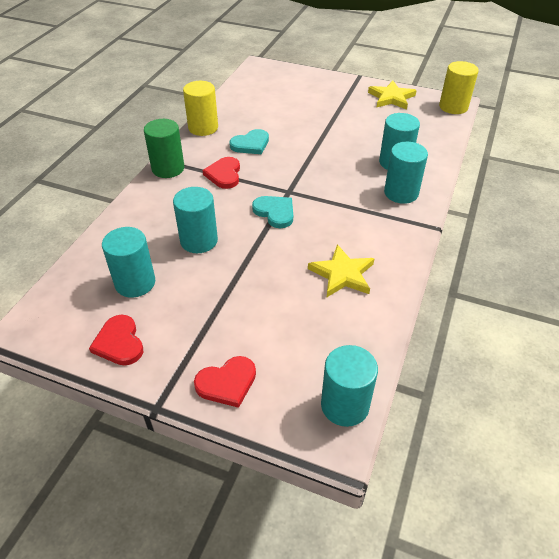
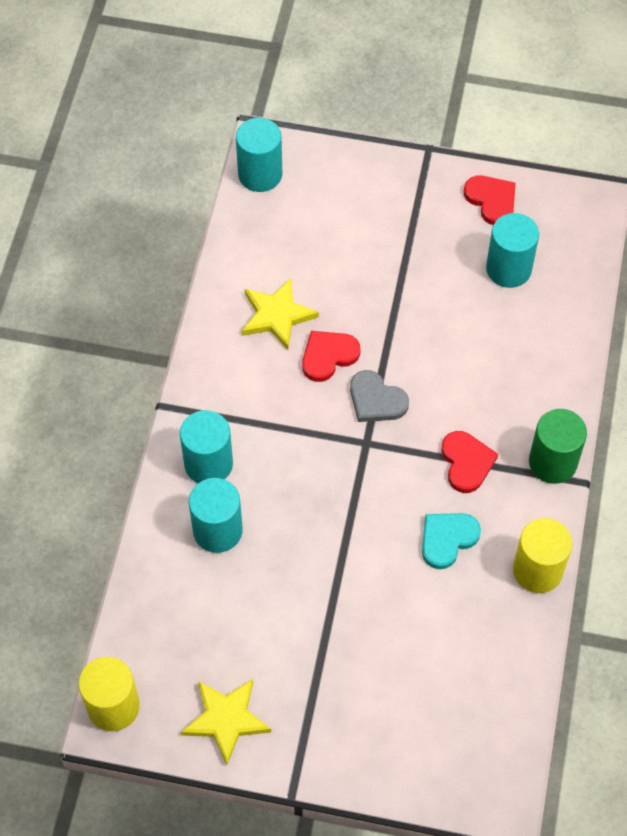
camera: 170 degrees right, 15 degrees up
(199, 241) = (459, 338): turquoise cylinder -> none
(227, 383) = (372, 178): red heart -> red heart (328, 356)
(275, 212) = (376, 400): turquoise heart -> grey heart

